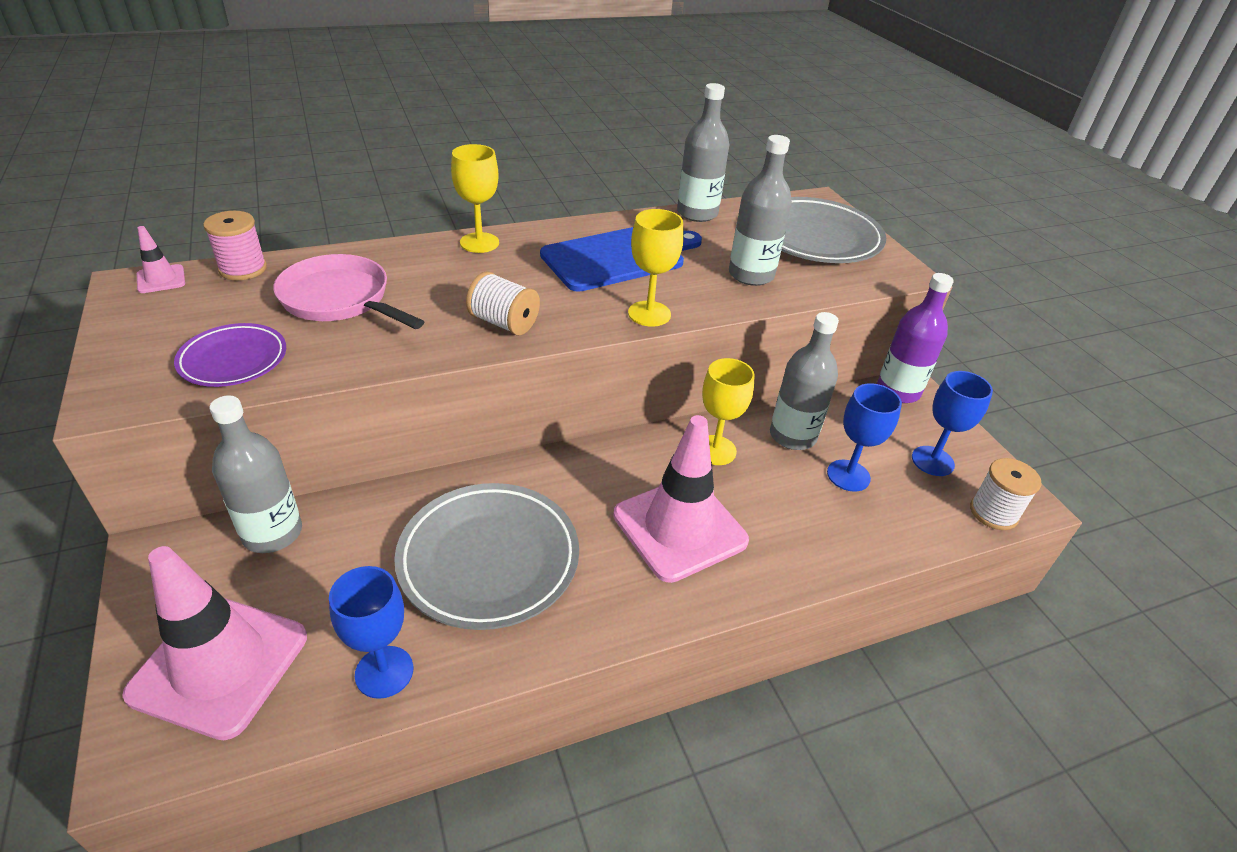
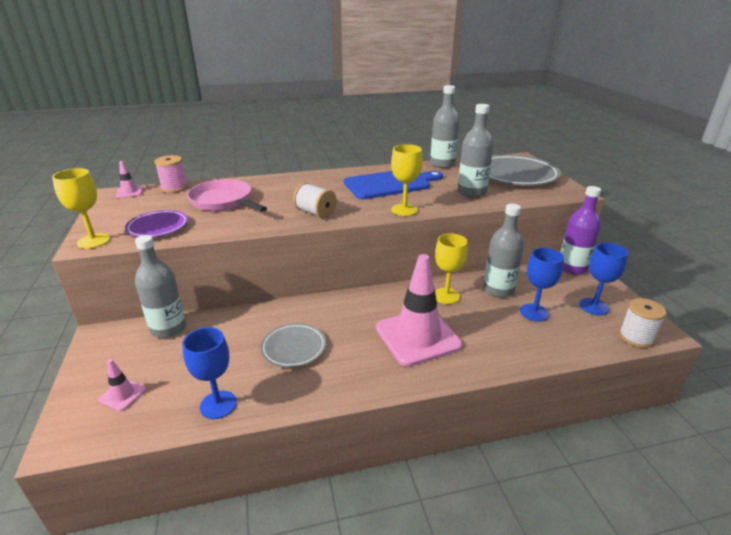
camera: 10 degrees right, 10 degrees down
(219, 665) = (122, 395): pink traffic cone -> pink traffic cone, size x0.42
(479, 243) = (309, 177): yellow goblet -> yellow goblet (93, 241)
(489, 559) = (293, 348): grey plate -> grey plate, size x0.57

